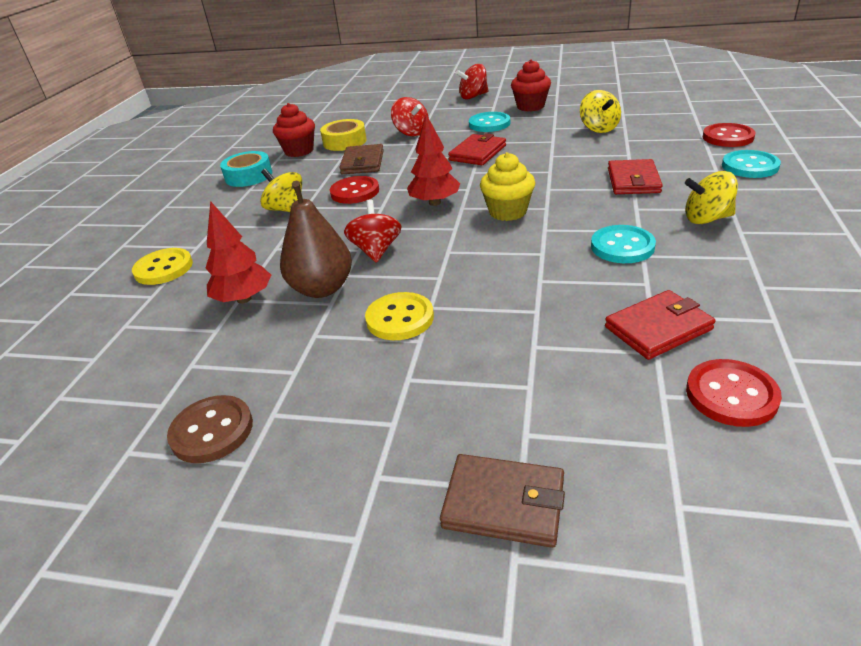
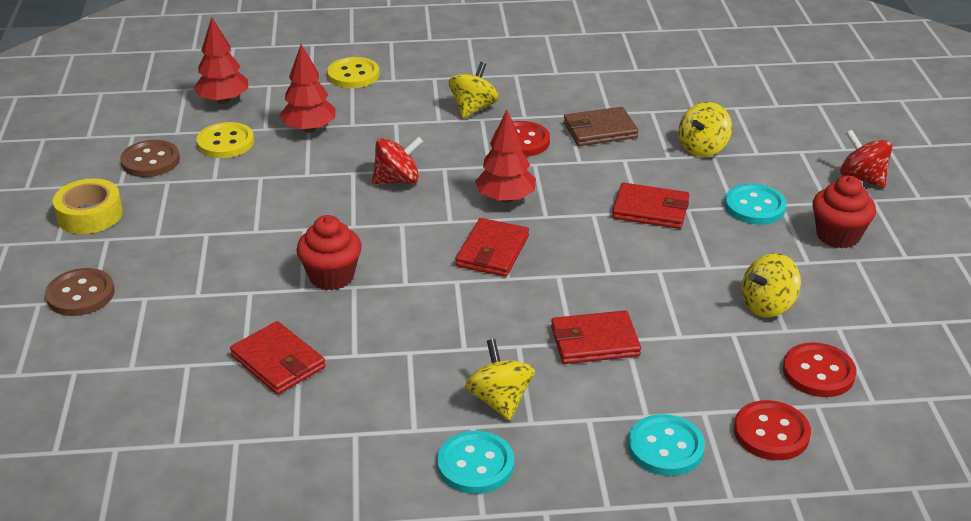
camera: 70 degrees right, 0 degrees up
(123, 362) = (223, 100): none -> red tree
(248, 176) = (547, 65): turquoise tape -> none
(299, 151) = (622, 79): red cupcake -> red cupcake (331, 276)
(322, 288) = (328, 164): brown pear -> none
(344, 142) = (658, 104): yellow tape -> yellow tape (90, 215)
(400, 318) = (285, 215): yellow button -> yellow button (225, 142)
(411, 133) = (703, 148): red spinning top -> yellow spinning top
(504, 503) = (80, 294): brown wallet -> brown button
(508, 212) = (492, 251): yellow cupcake -> red wallet
(622, 246) = (425, 337): turquoise button -> turquoise button (475, 465)
(731, 395) = (187, 401): red button -> red button (818, 372)

